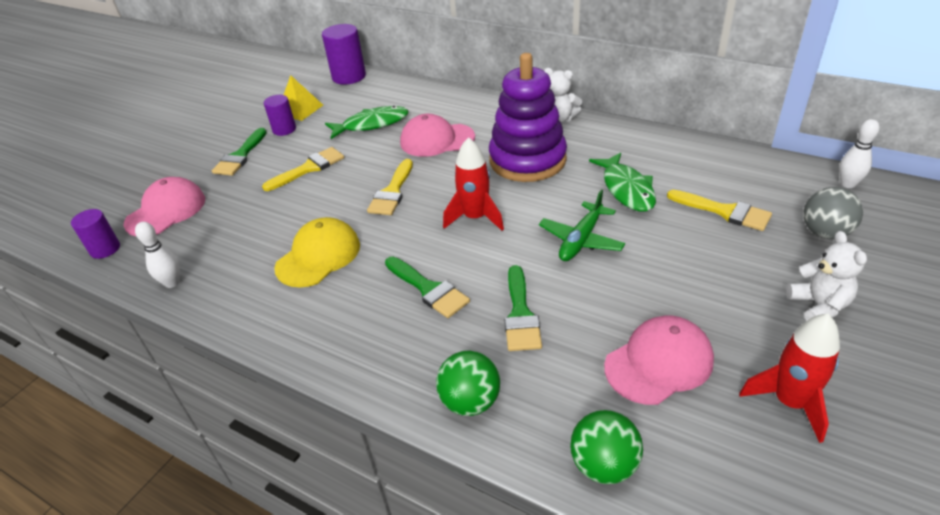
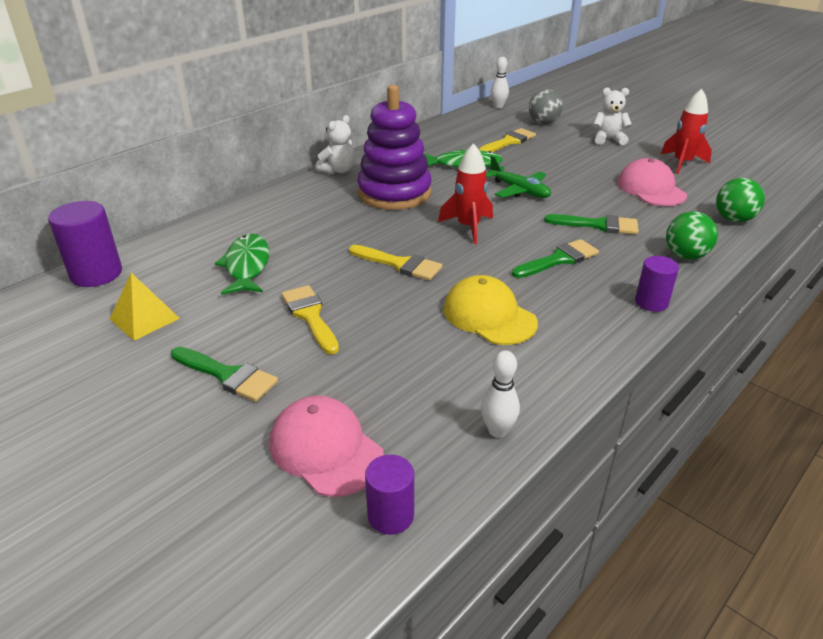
camera: 80 degrees left, 5 degrees down
(284, 129) = (190, 334): purple cylinder -> purple cylinder (651, 302)
(437, 140) = (320, 230): pink cap -> none

